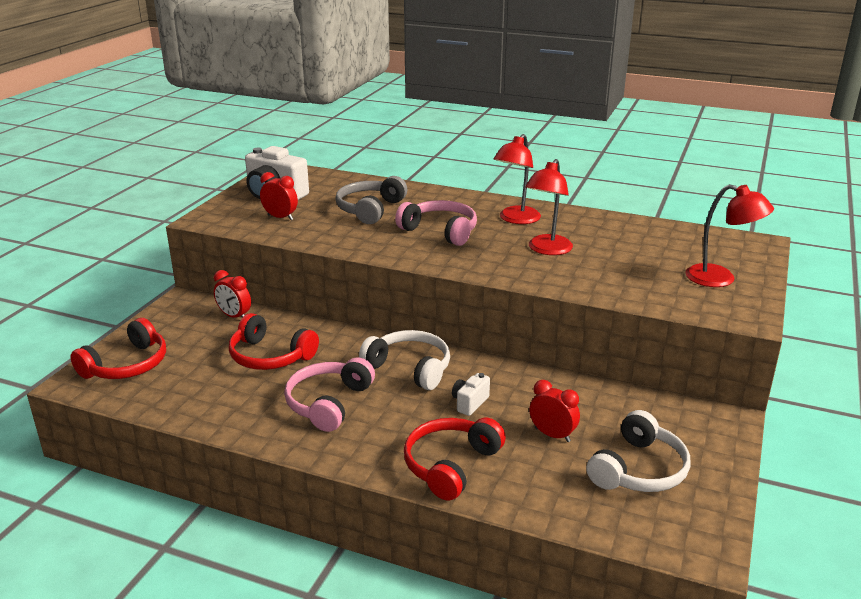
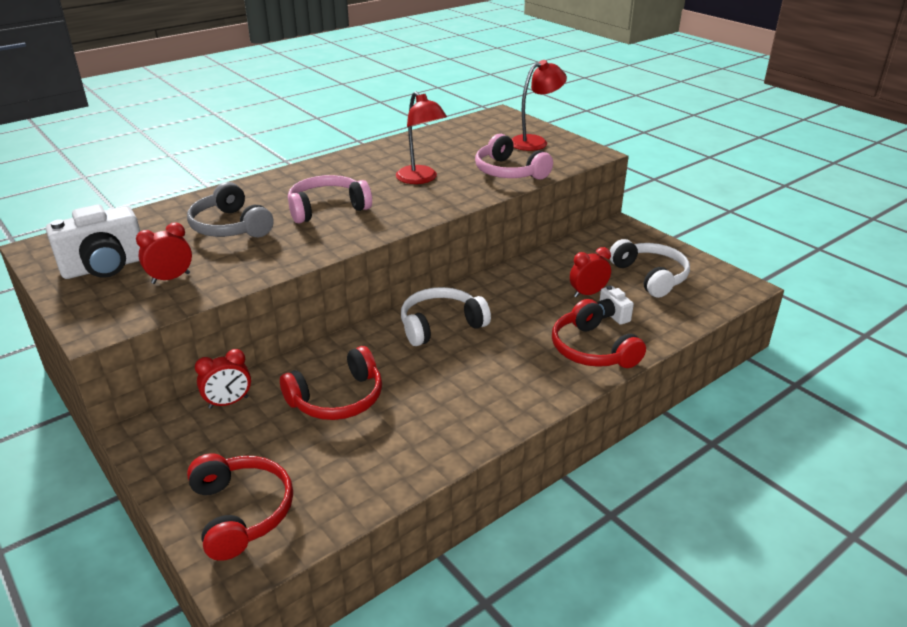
camera: 60 degrees left, 5 degrees up
(328, 403) = (454, 385): pink headphones -> pink headphones (509, 172)
(469, 403) = (518, 314): white camera -> white camera (611, 315)
(516, 219) = (351, 173): red lamp -> none

